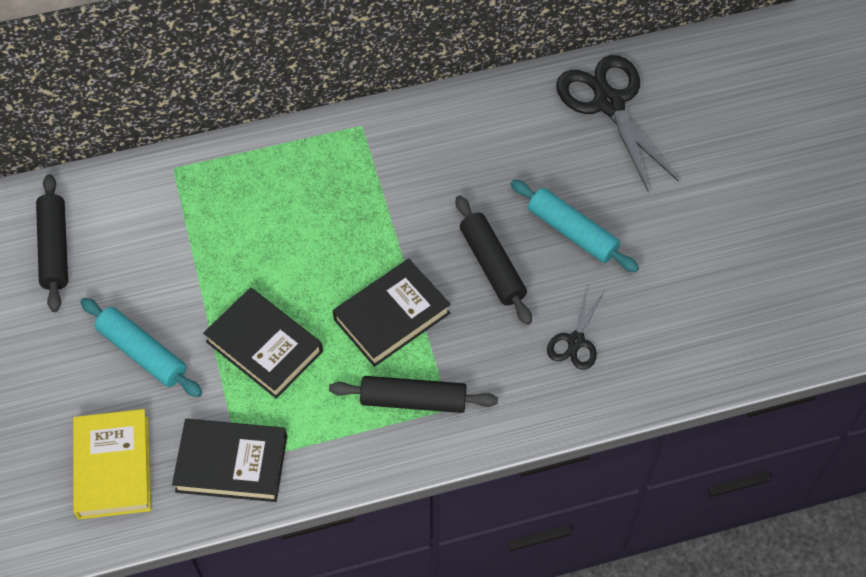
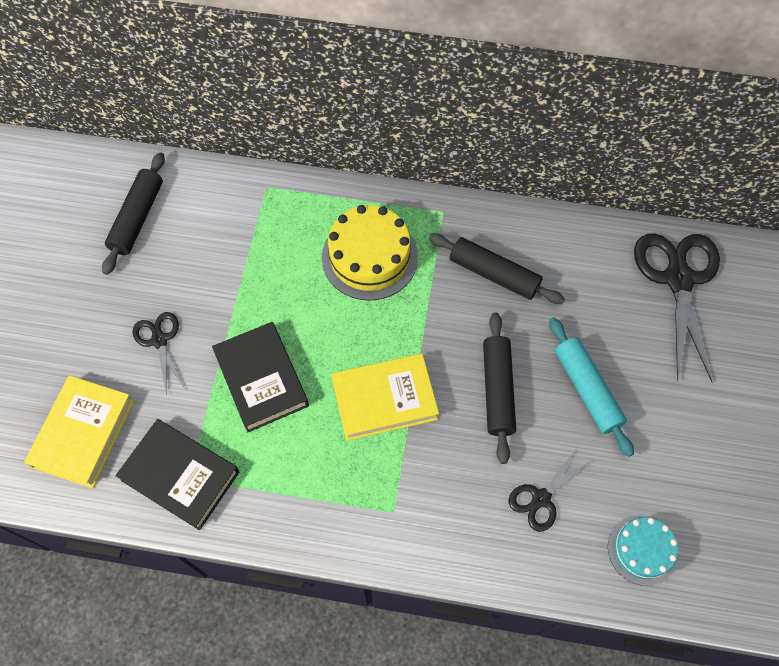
camera: 25 degrees right, 5 degrees up
(142, 353) = (159, 340): turquoise rolling pin -> black scissors
(311, 194) = (369, 257): none -> yellow cake
(391, 316) = (384, 399): black book -> yellow book
(413, 400) = (365, 488): black rolling pin -> black rolling pin (494, 274)
(682, 346) = (642, 550): none -> turquoise cake

